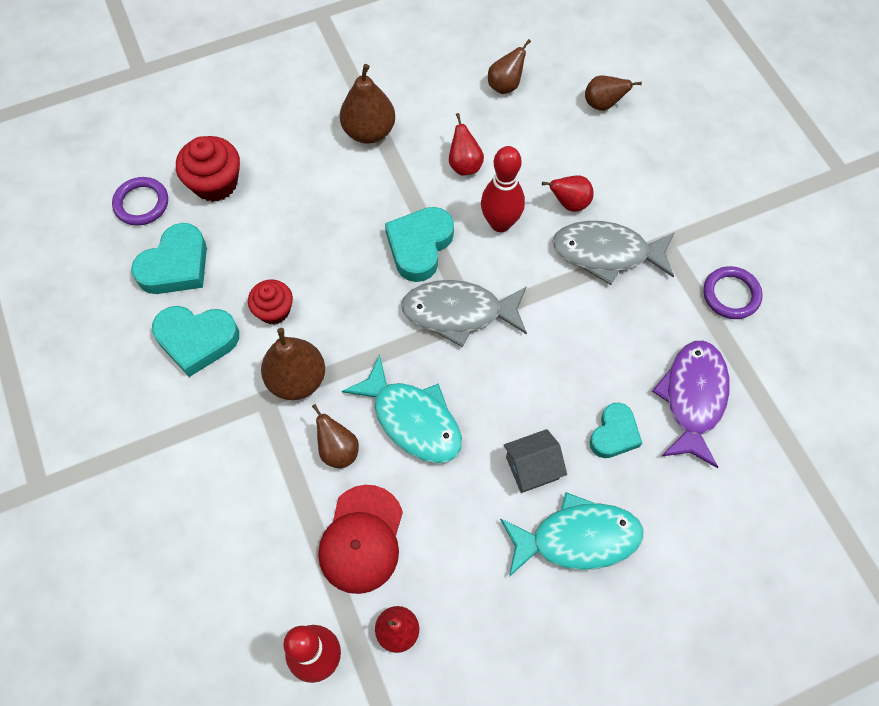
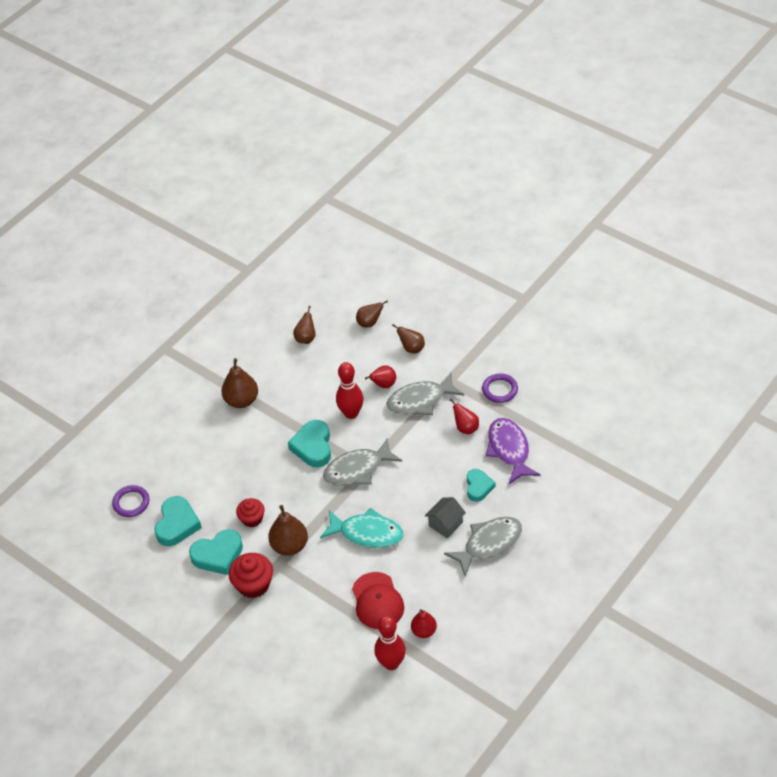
camera: 25 degrees left, 15 degrees down
(215, 183) = (168, 471): red cupcake -> red cupcake (253, 585)
(338, 450) = (336, 567): brown pear -> brown pear (411, 348)
(464, 165) = (310, 392): red pear -> red pear (466, 428)
(577, 538) = (489, 544): turquoise fish -> grey fish

